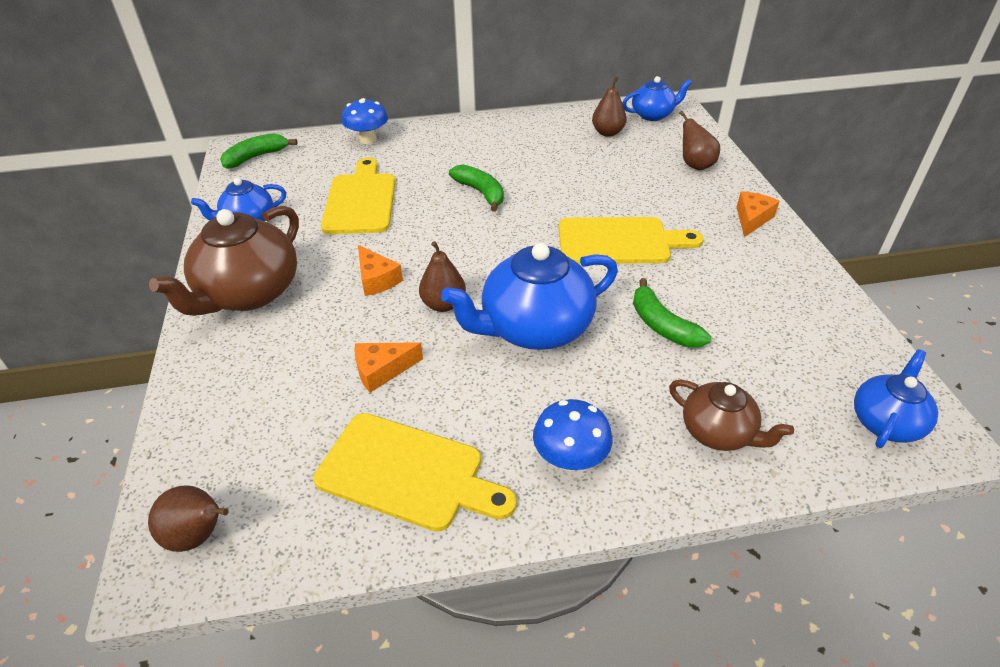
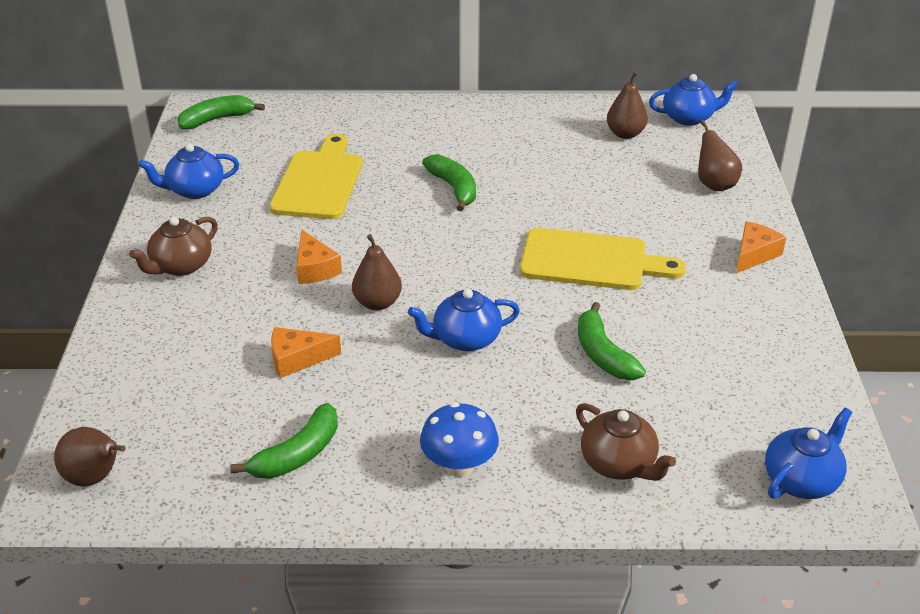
camera: 10 degrees right, 5 degrees down
(248, 293) = (180, 266): brown teapot -> brown teapot, size x0.57
(368, 139) = (345, 112): blue mushroom -> none
(407, 473) = (297, 454): yellow cutting board -> green banana
(534, 328) = (465, 339): blue teapot -> blue teapot, size x0.57

